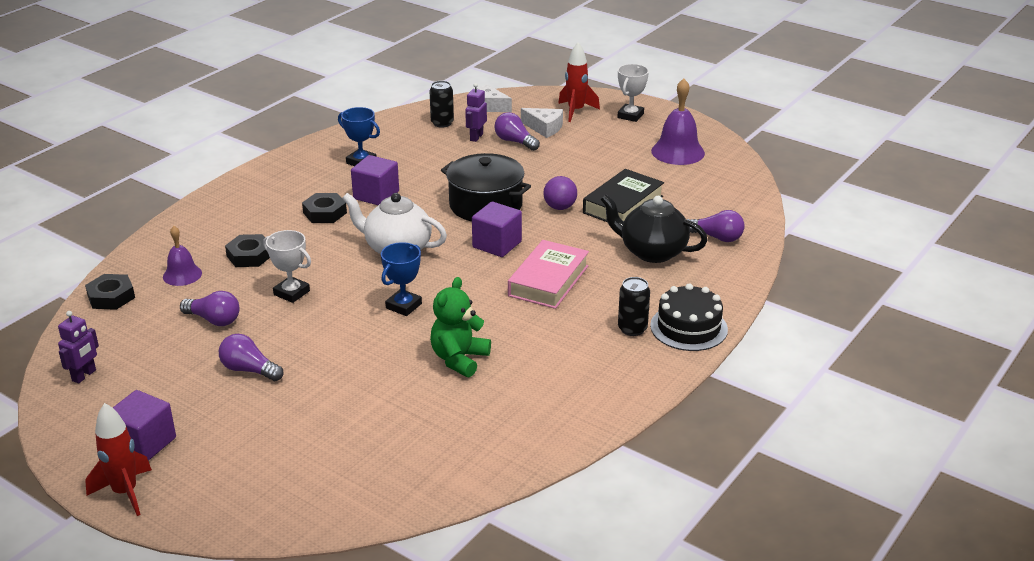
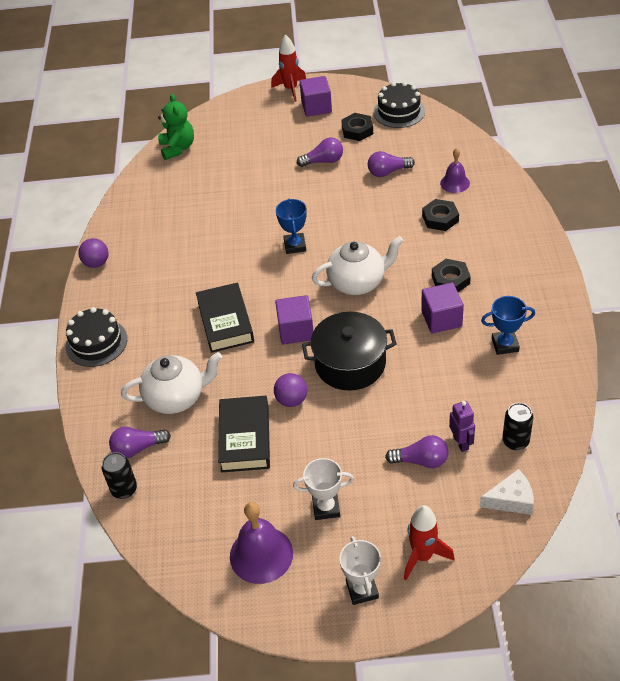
camera: 145 degrees right, 15 degrees up
(84, 375) = (399, 112): purple robot -> black cake
(111, 297) = (466, 149): black nut -> black nut (357, 130)
(291, 293) = (373, 212): white trophy -> white trophy (326, 508)
(459, 359) = (218, 234): green teddy bear -> green teddy bear (177, 148)
(544, 128) = (420, 503): white cheese -> none
(548, 281) = (225, 322): pink book -> black book
(622, 404) = (96, 263): none -> purple ball
(632, 329) = (133, 318): black can -> black can (124, 489)
(652, 252) = (176, 397): black teapot -> white teapot

